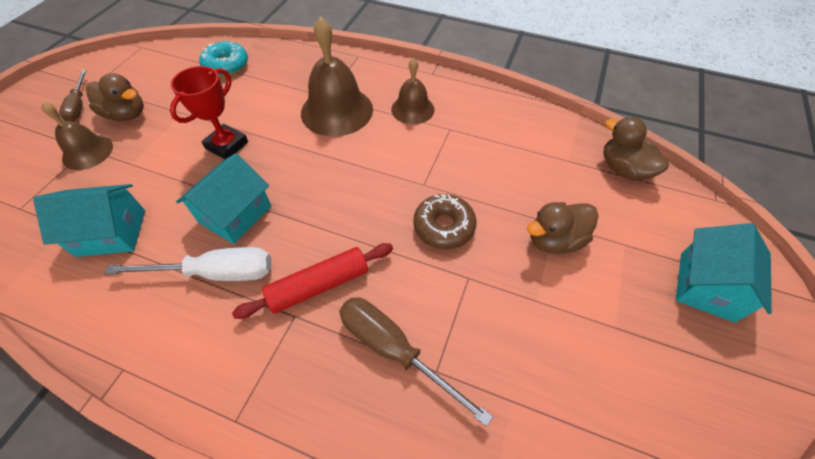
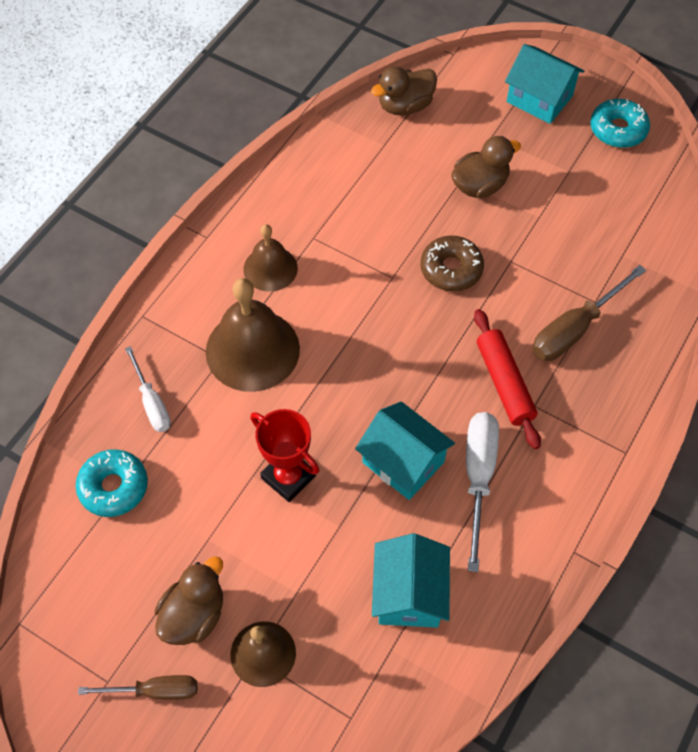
camera: 80 degrees left, 5 degrees up
(289, 71) = (152, 403): none -> white screwdriver
(554, 240) = (480, 186): brown duck -> brown duck turned 105 degrees counterclockwise
(712, 383) = (618, 130): none -> turquoise donut

